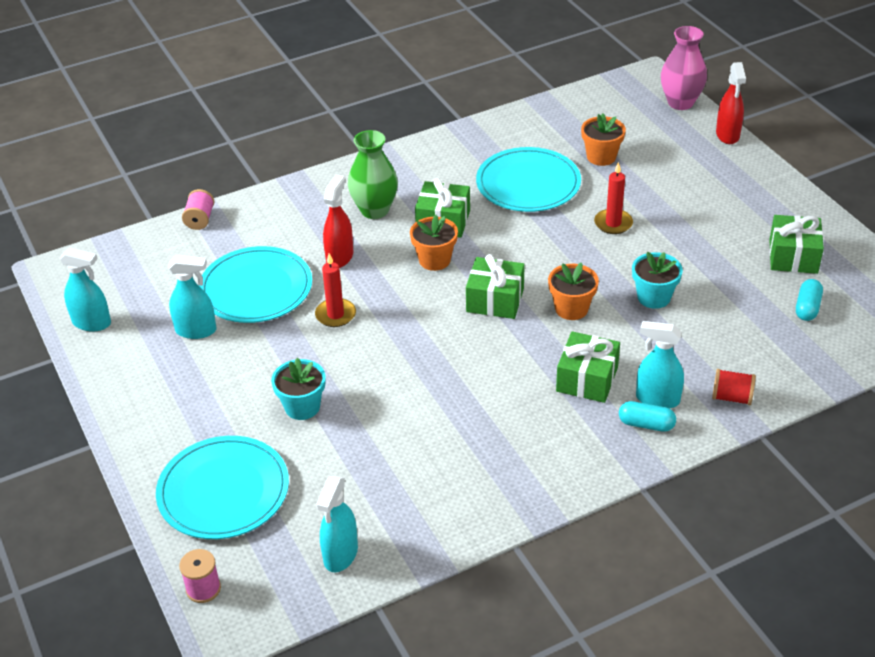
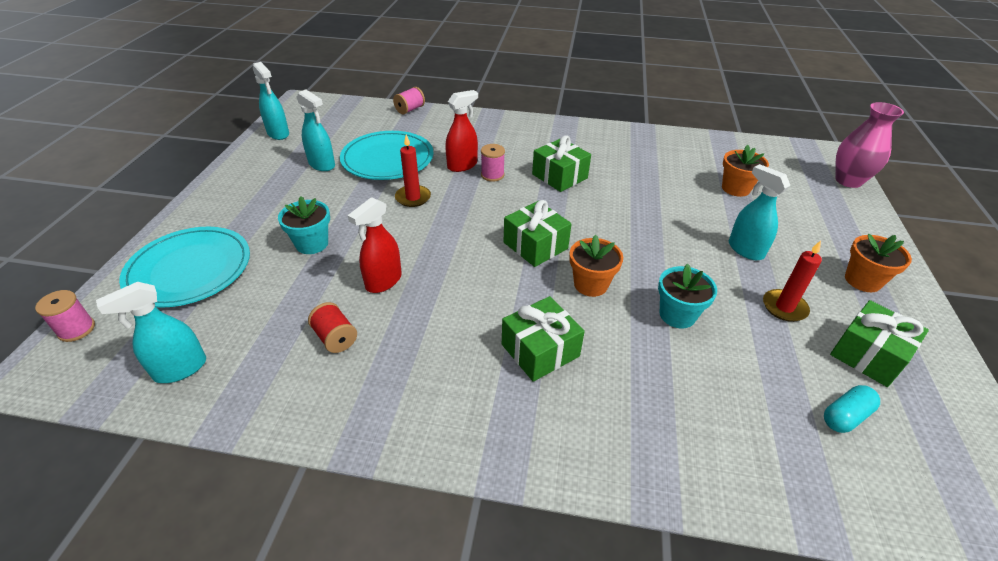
camera: 35 degrees right, 0 degrees up
(374, 210) = (520, 149): green vase -> none
(380, 252) = (492, 175): none -> pink spool
(434, 260) = (523, 197): orange flower pot -> orange flower pot (862, 280)
(528, 184) = (653, 181): turquoise plate -> none
(613, 223) = (698, 238): red candle -> red candle (784, 307)
(646, 424) = (550, 429): turquoise capsule -> none
(657, 399) = (586, 410): turquoise spray bottle -> turquoise spray bottle (745, 249)
(727, 135) = (877, 221): red spray bottle -> red spray bottle (383, 281)
(732, 397) = (669, 460): red spool -> red spool (335, 338)

